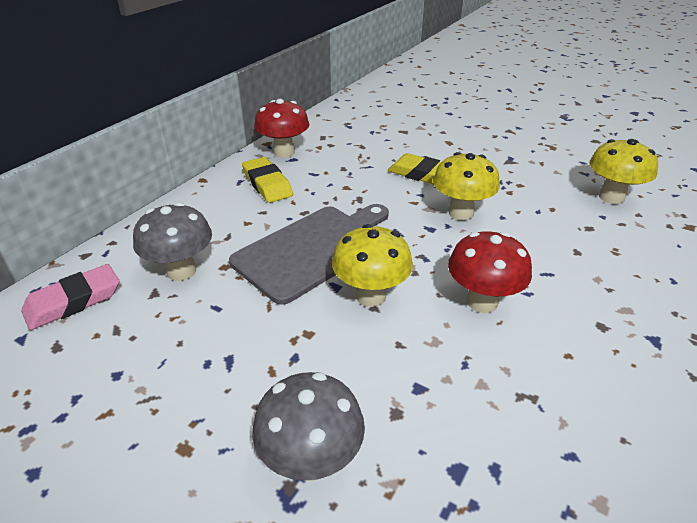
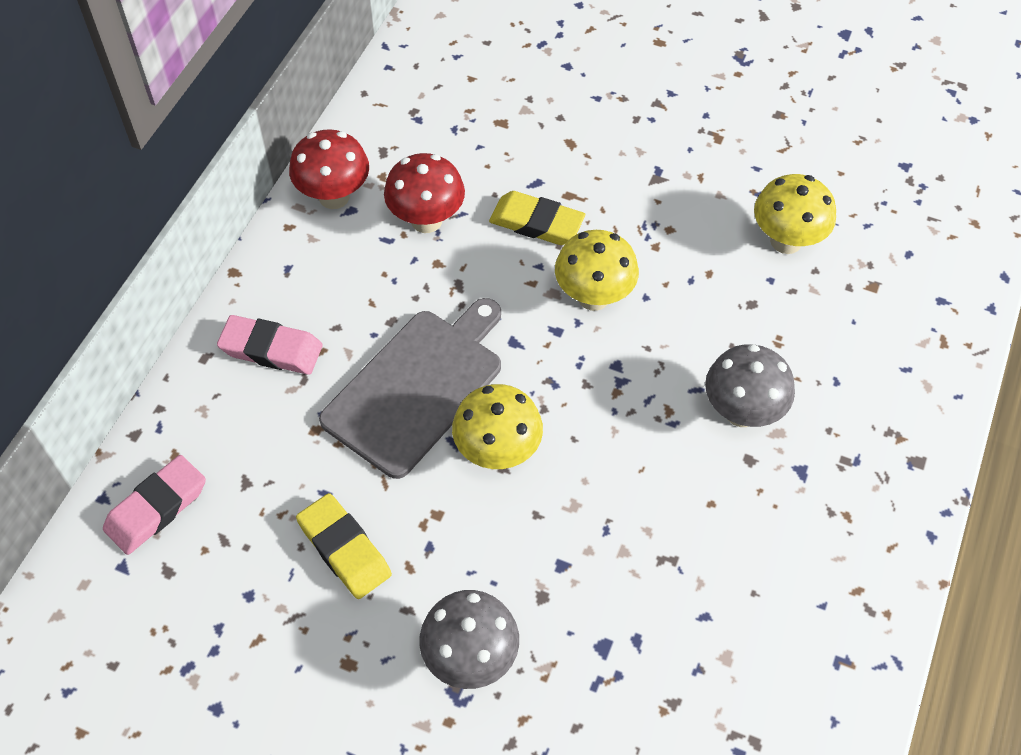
camera: 10 degrees left, 20 degrees up
(181, 271) = (266, 445): grey mushroom -> grey mushroom (741, 412)
(210, 218) = (271, 349): none -> pink eraser
(267, 184) = (328, 271): yellow eraser -> yellow eraser (344, 549)
(482, 302) = (622, 443): red mushroom -> red mushroom (426, 220)

